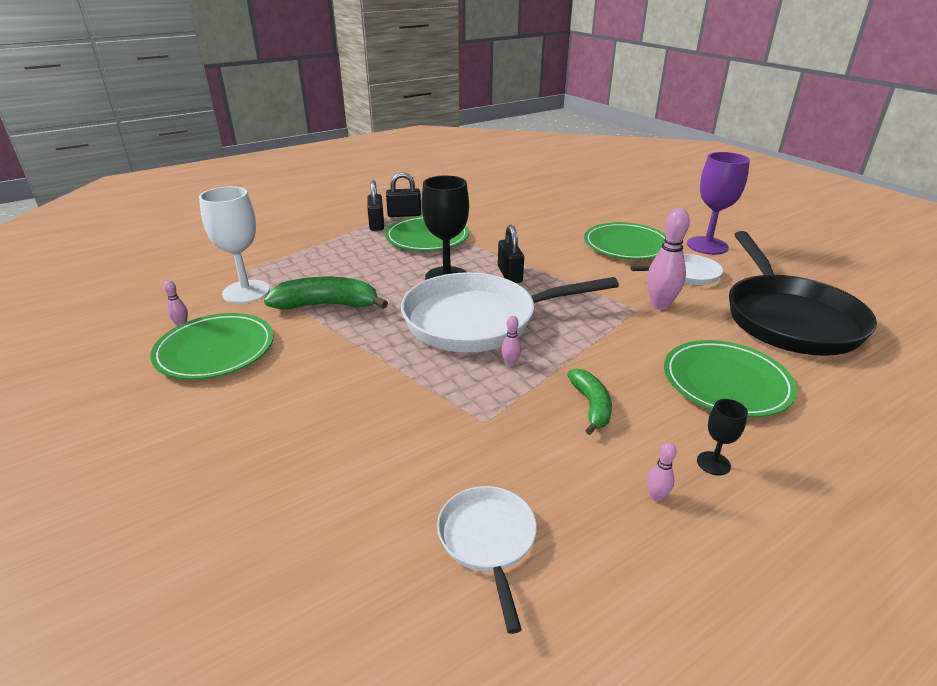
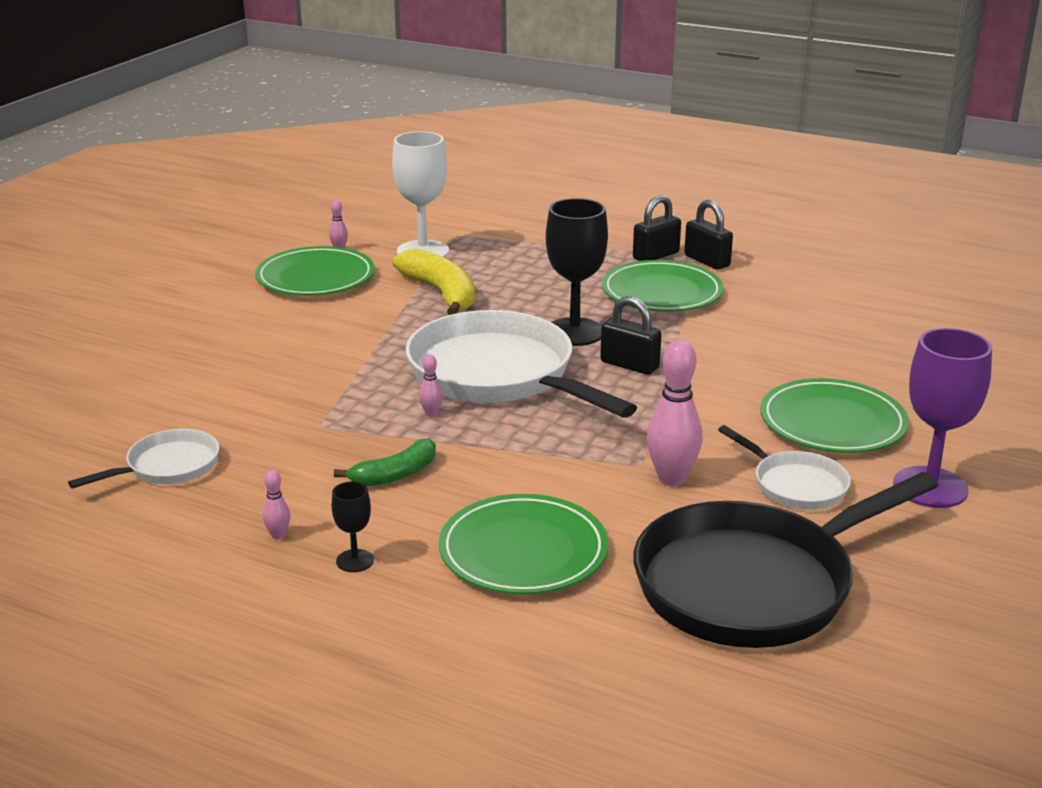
camera: 60 degrees right, 5 degrees down
(327, 305) = (441, 294): green banana -> yellow banana
(509, 274) = (629, 365): black padlock -> black padlock turned 75 degrees clockwise

